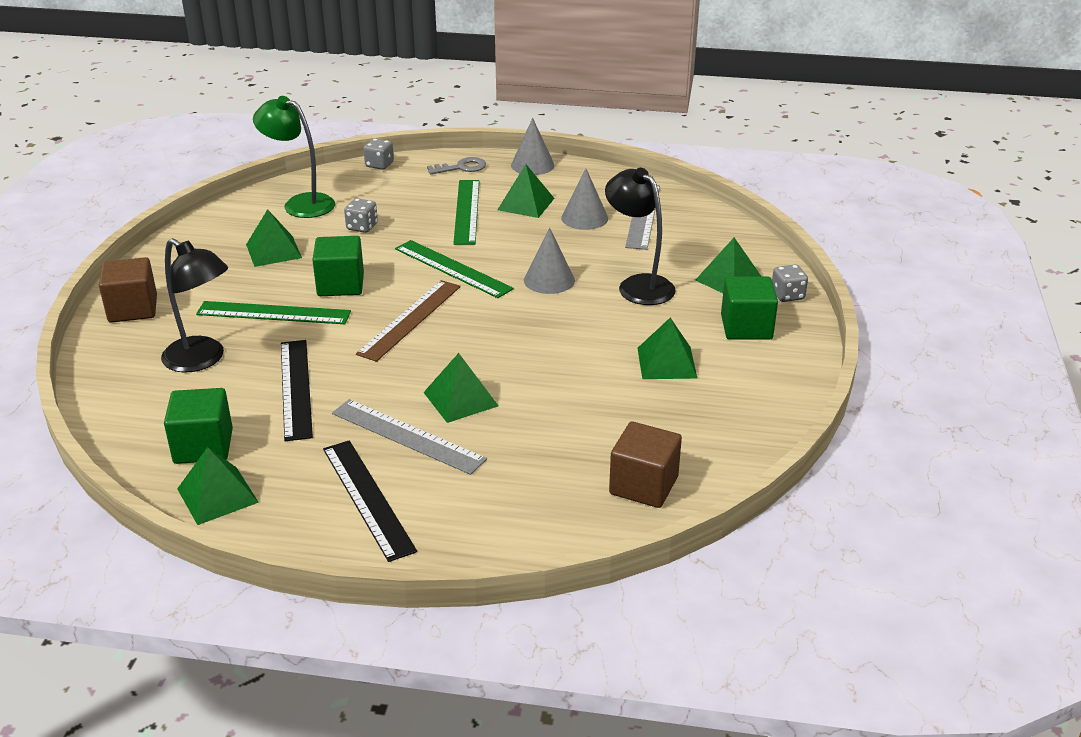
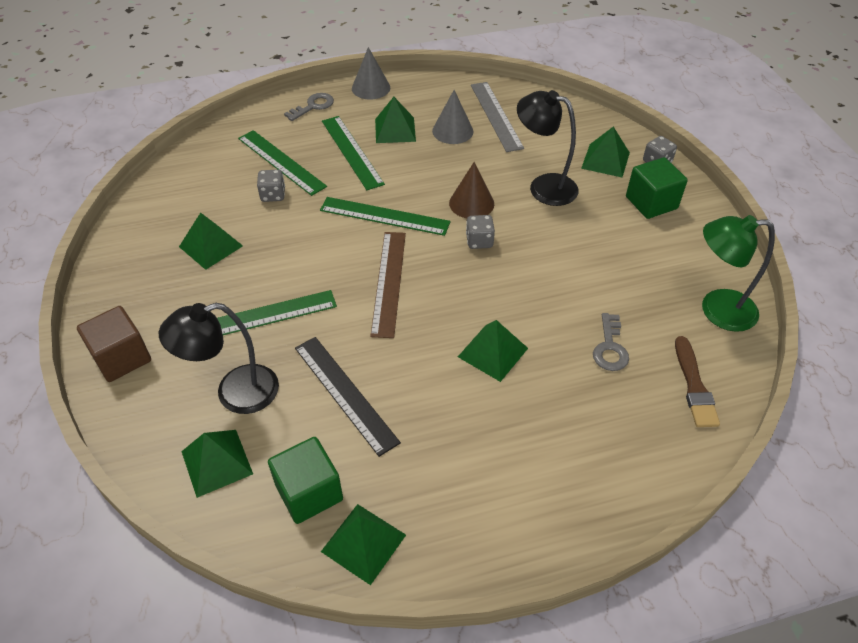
camera: 25 degrees left, 15 degrees up
(202, 360) = (234, 393): black lamp -> black lamp turned 150 degrees clockwise
(300, 204) = (197, 185): green lamp -> green lamp (716, 310)
(340, 285) = (300, 264): green cube -> none
(368, 498) = (496, 489): black ruler -> none
(379, 165) = (238, 122): grey dice -> grey dice (479, 241)
(392, 204) = (281, 162): none -> green ruler
(407, 436) = (479, 409): grey ruler -> none
(549, 280) = (471, 203): grey cone -> brown cone
(583, 430) = (610, 348): none -> grey key
(643, 485) = (694, 386): brown cube -> brown brush
(667, 362) = (621, 257): green pyramid -> green pyramid (217, 462)

